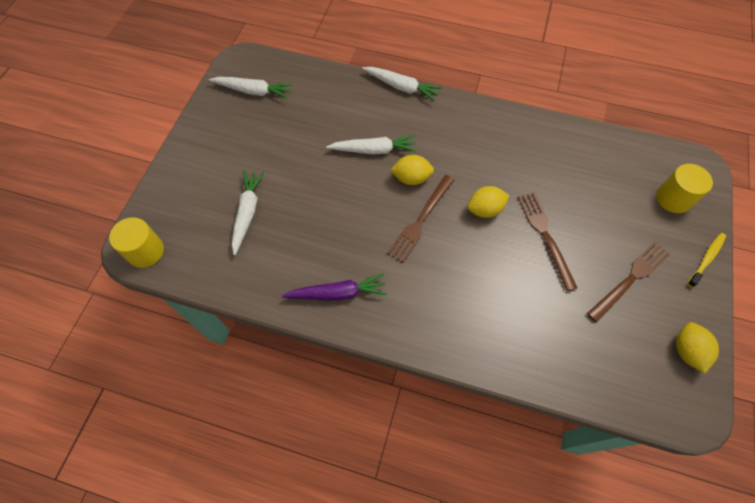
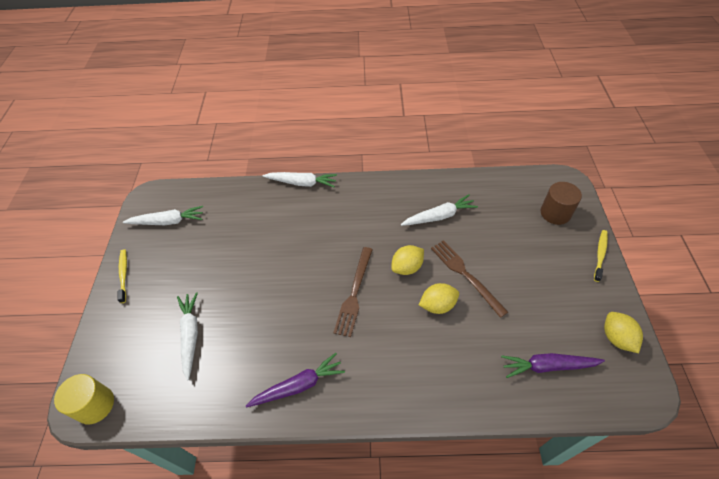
camera: 15 degrees left, 10 degrees down
(198, 134) = (123, 275): none -> yellow toothbrush
(374, 150) = (293, 243): white carrot -> white carrot (439, 216)
(411, 178) = (334, 258): yellow lemon -> yellow lemon (437, 305)
(598, 355) = (548, 366): none -> purple carrot
(630, 279) = (548, 291): brown fork -> none
(673, 198) = (555, 213): yellow cylinder -> brown cylinder

